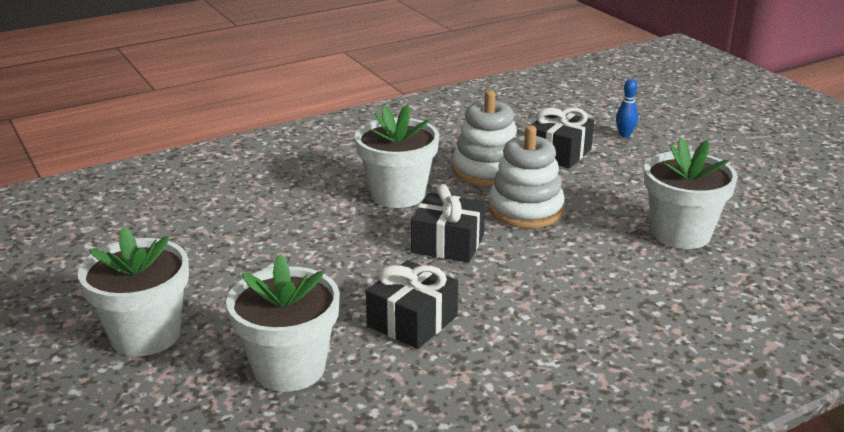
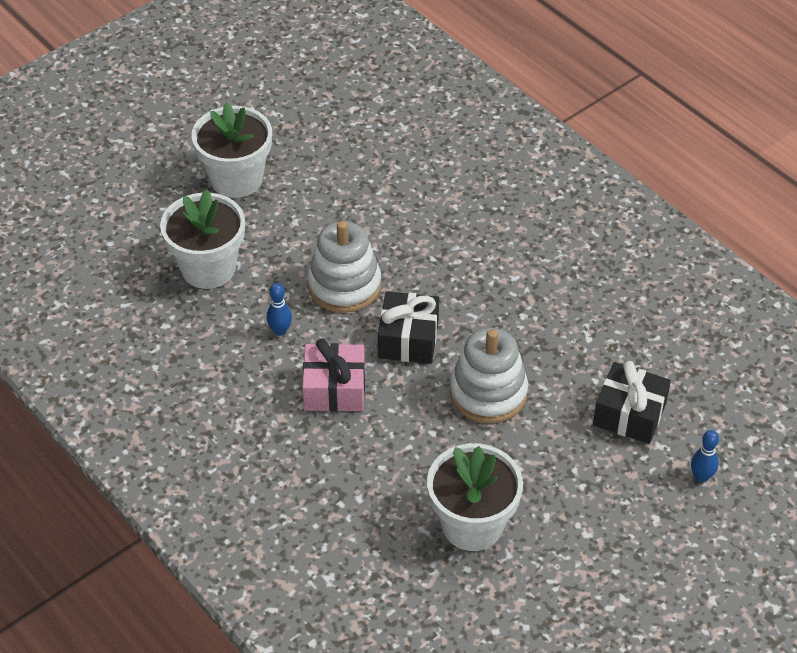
camera: 80 degrees right, 20 degrees up
(397, 194) = (493, 289): white flower pot -> none
(412, 321) = (280, 331): black gift -> blue bowling pin
(487, 170) = (566, 354): white stacking toy -> white stacking toy (344, 285)
(506, 292) = (334, 389): none -> pink gift

